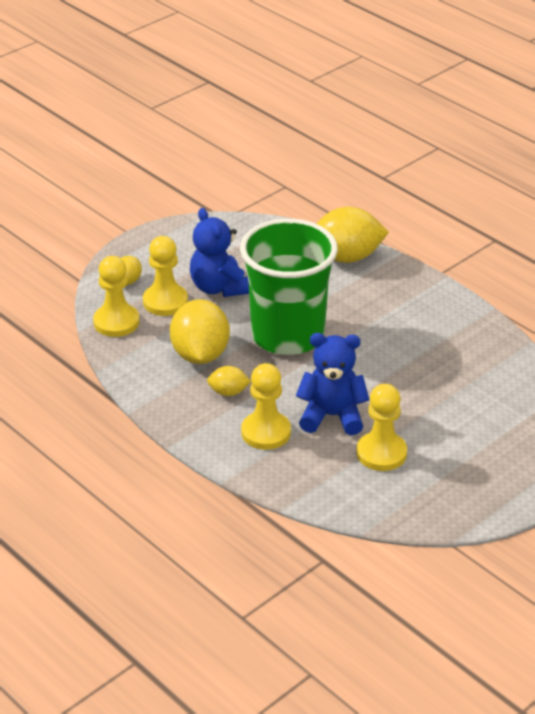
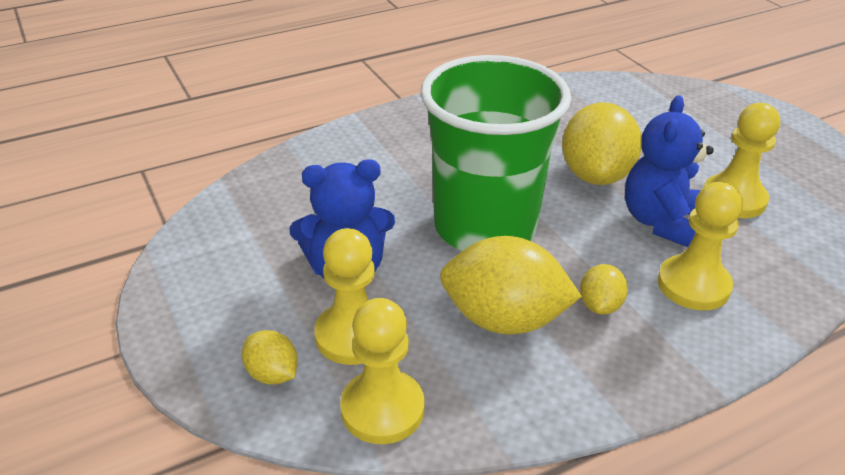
camera: 75 degrees left, 0 degrees up
(346, 257) = (340, 150): yellow lemon -> yellow lemon (595, 175)

